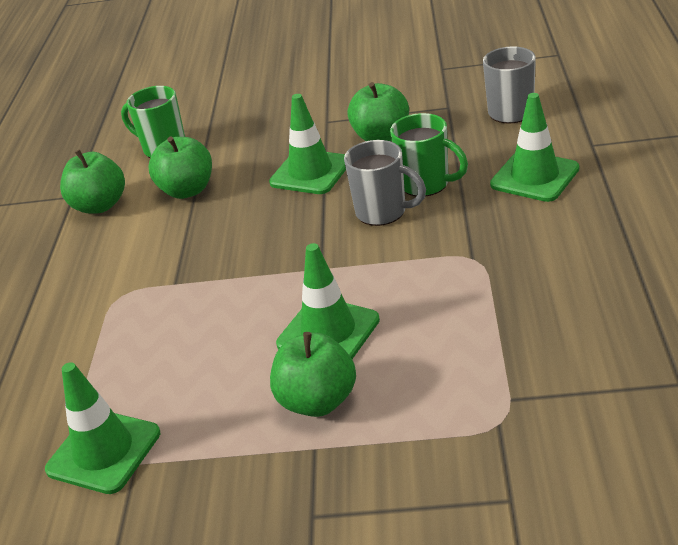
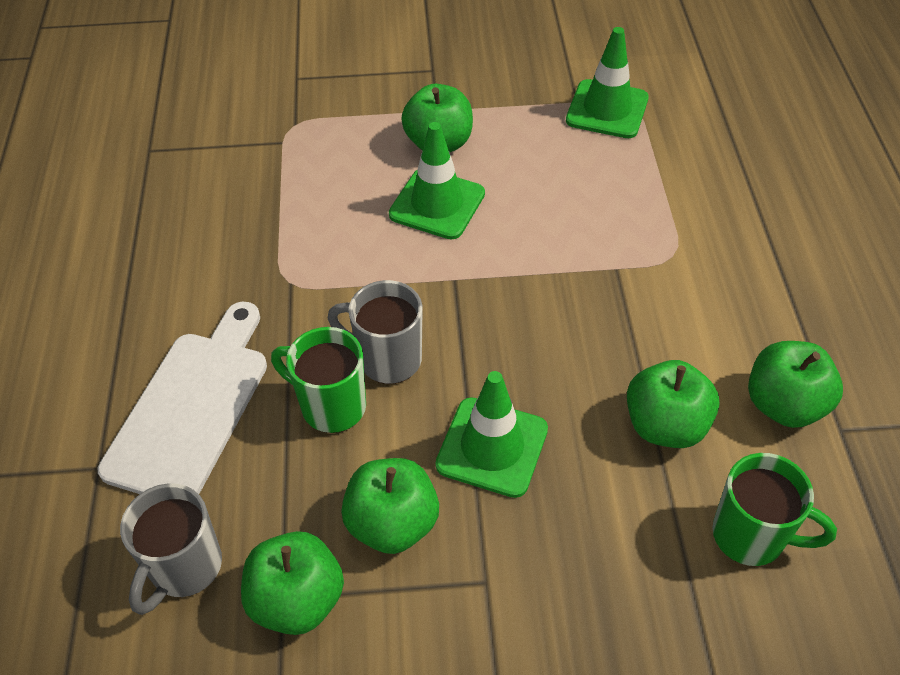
camera: 170 degrees right, 15 degrees up
(438, 107) = (297, 600): none -> green apple
(534, 177) = (192, 407): green traffic cone -> white cutting board

